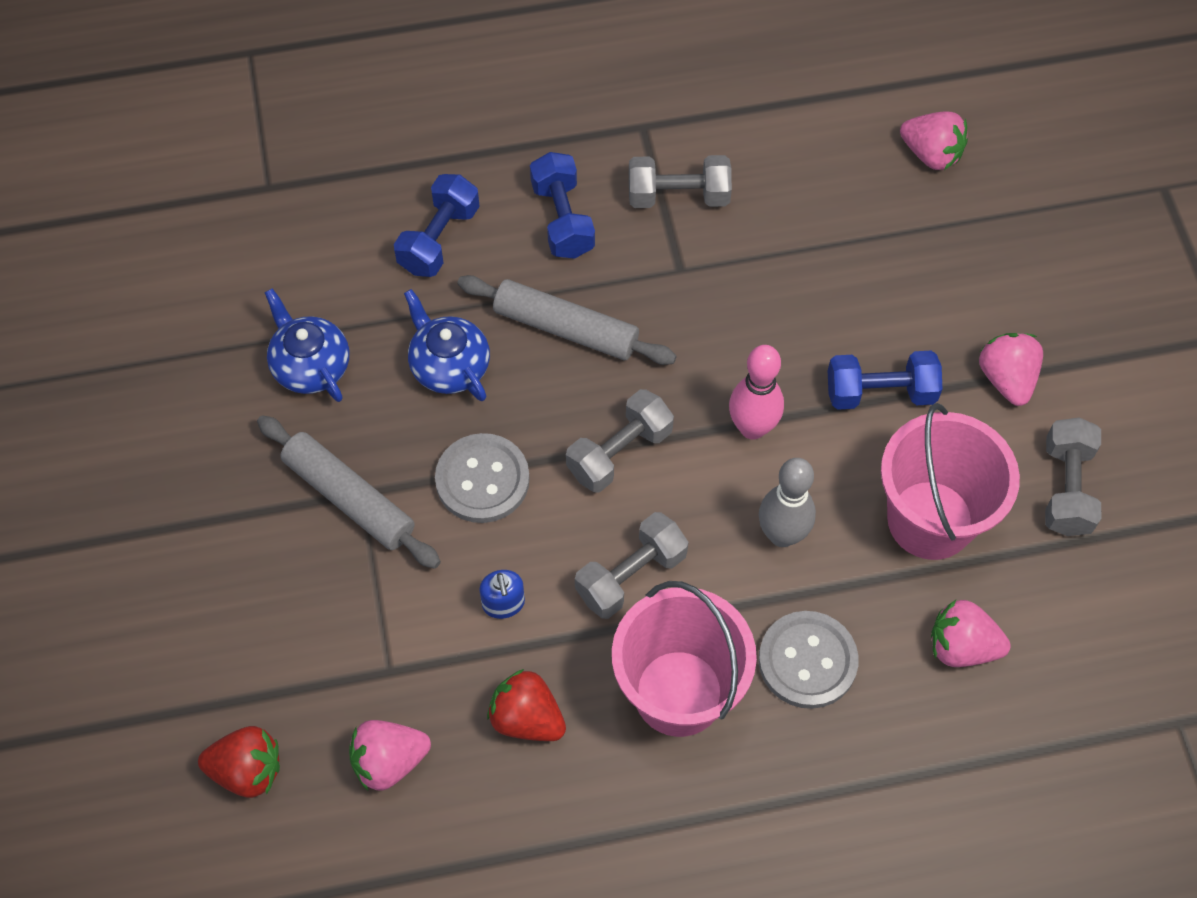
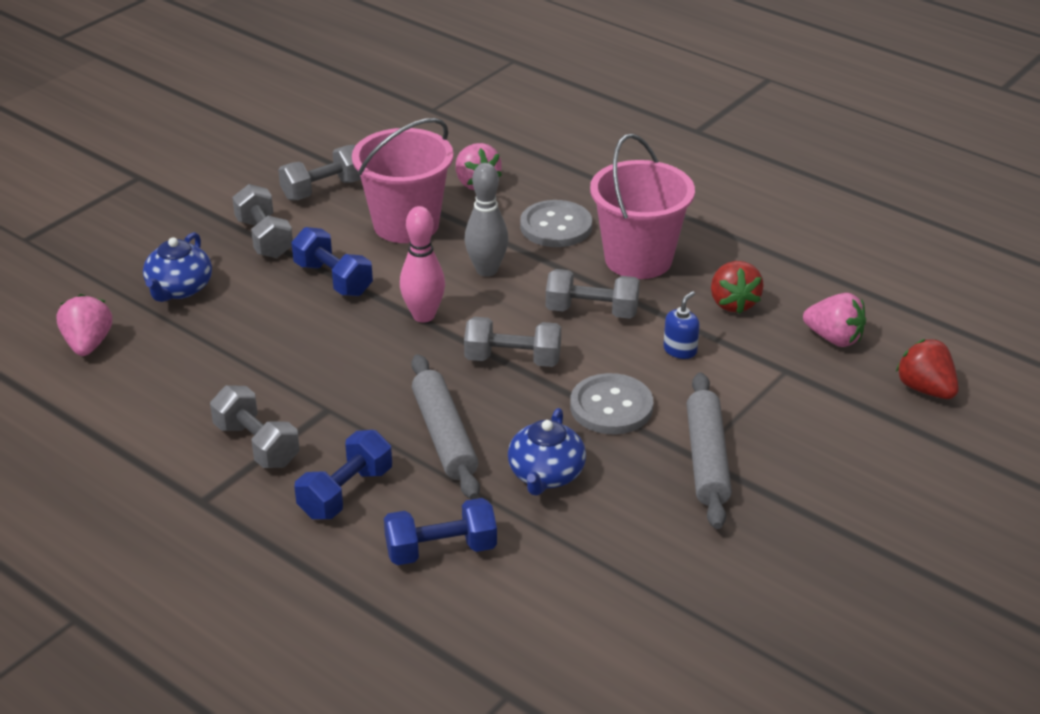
camera: 130 degrees left, 25 degrees down
(310, 365) = (637, 548): blue teapot -> blue teapot (179, 289)
(1006, 379) = (264, 238): pink strawberry -> grey dumbbell

